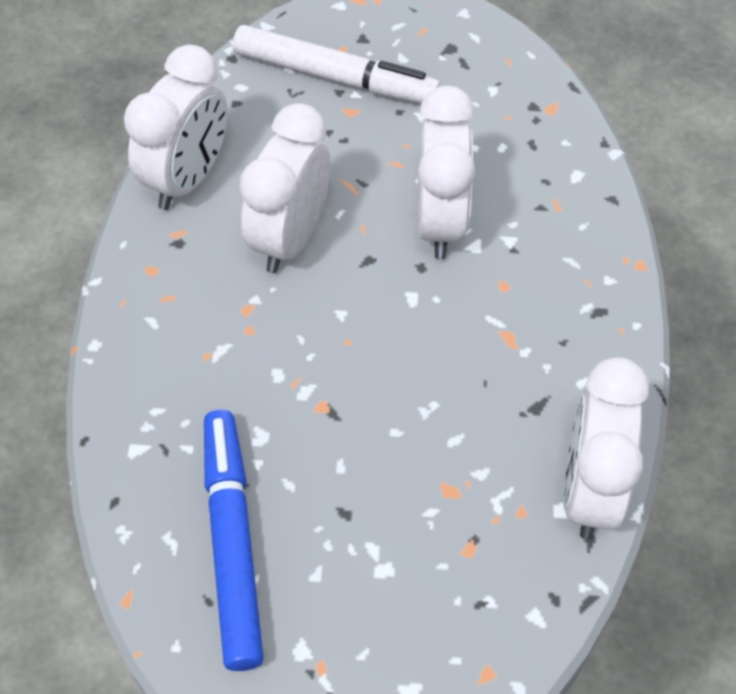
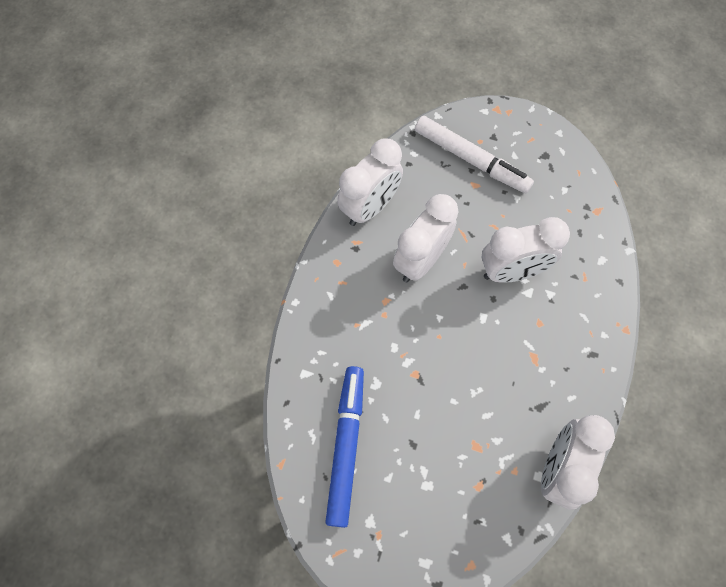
camera: 15 degrees right, 10 degrees up
(440, 222) = (511, 272): white clock -> white clock turned 60 degrees clockwise

